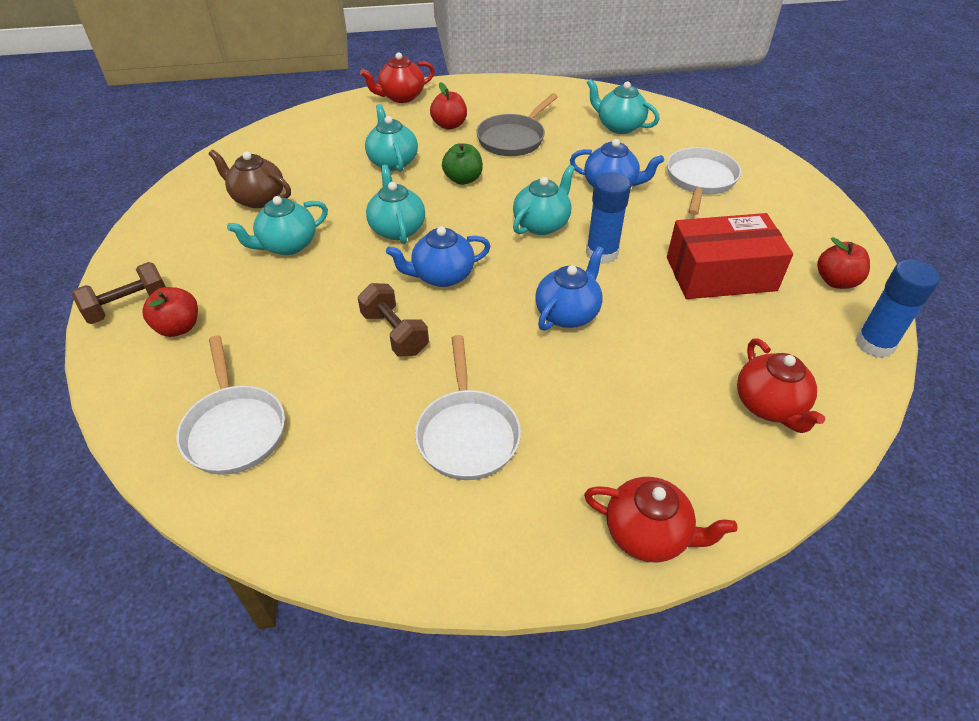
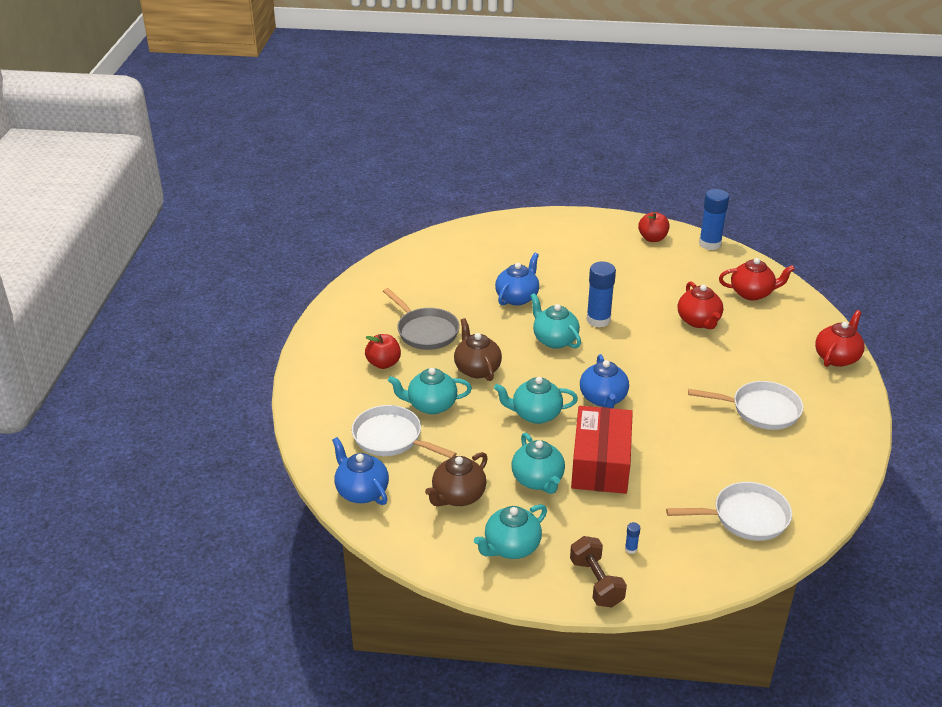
camera: 75 degrees left, 10 degrees down
(178, 327) = (631, 549): red apple -> blue glue stick
(394, 333) = (662, 430): brown dumbbell -> none
(401, 97) = (312, 386): red teapot -> red teapot (699, 321)
(463, 179) = (477, 369): green apple -> brown teapot
(568, 313) = (658, 348): blue teapot -> blue teapot (361, 491)
(619, 126) = (432, 274): turquoise teapot -> turquoise teapot (511, 547)
(700, 180) = (525, 257): white pan -> white pan (391, 438)
(720, 274) = (634, 277): red box -> red box (601, 463)

